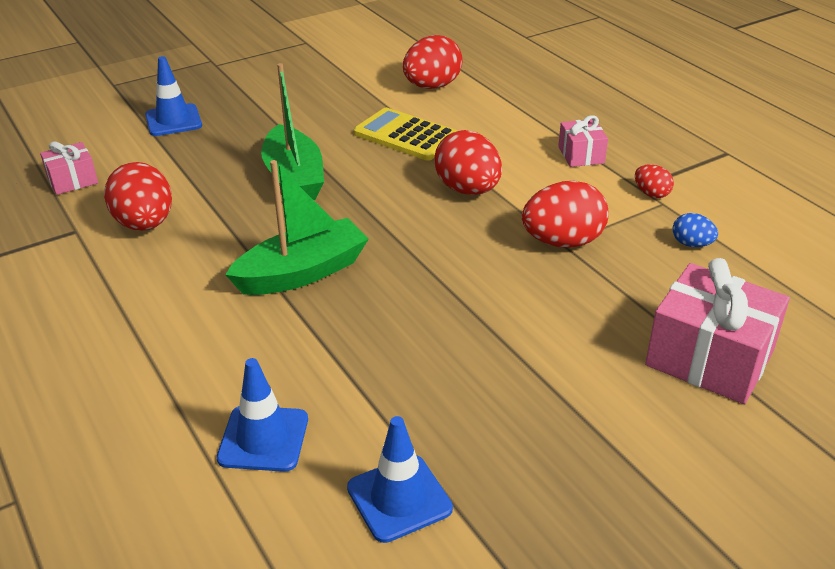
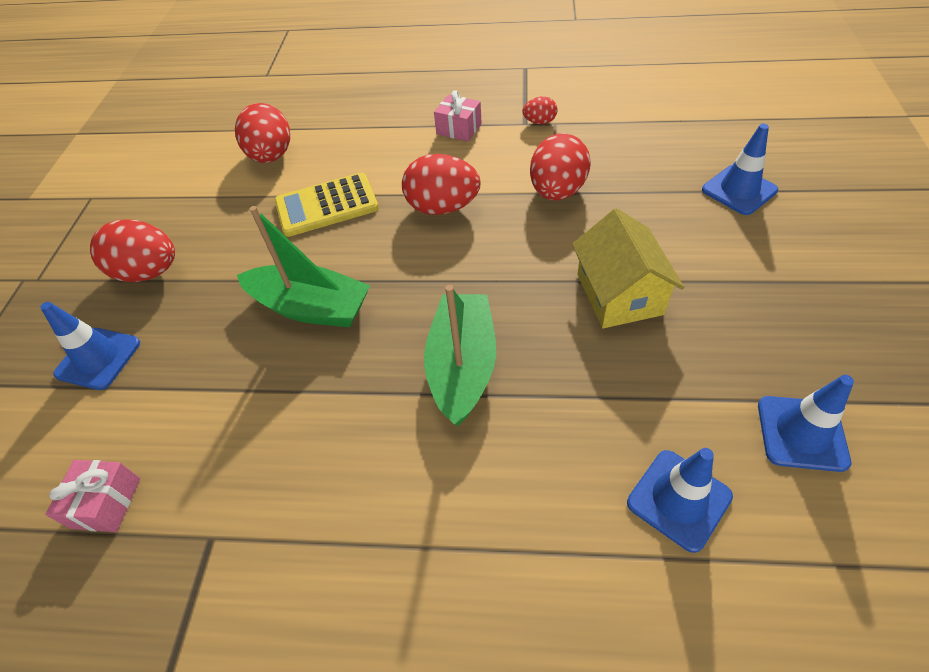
camera: 50 degrees left, 15 degrees up
(145, 224) = (265, 463): red egg -> red egg (149, 272)
(466, 327) = (619, 294): none -> yellow house
(691, 244) = (612, 135): blue egg -> none
(709, 358) = (739, 190): pink gift -> blue traffic cone

